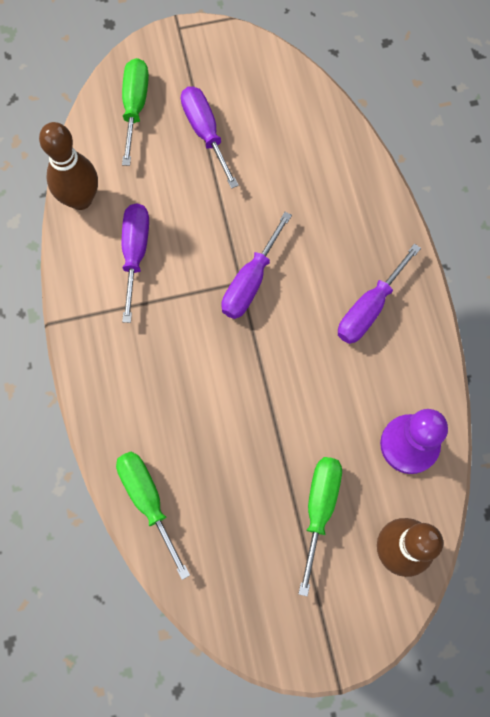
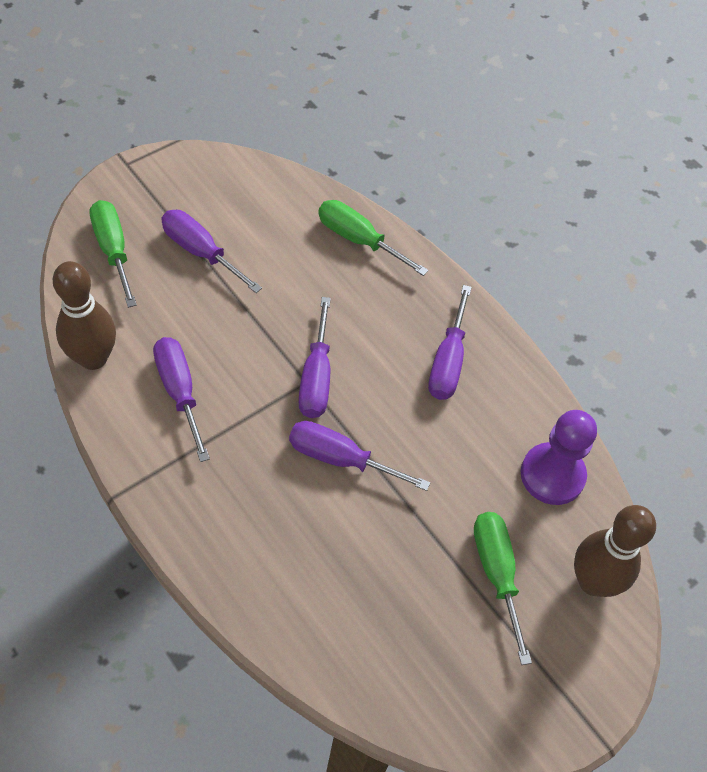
camera: 30 degrees left, 15 degrees down
(148, 500) = (312, 639): green screwdriver -> green screwdriver (358, 240)
(238, 360) = (340, 459): none -> purple screwdriver

